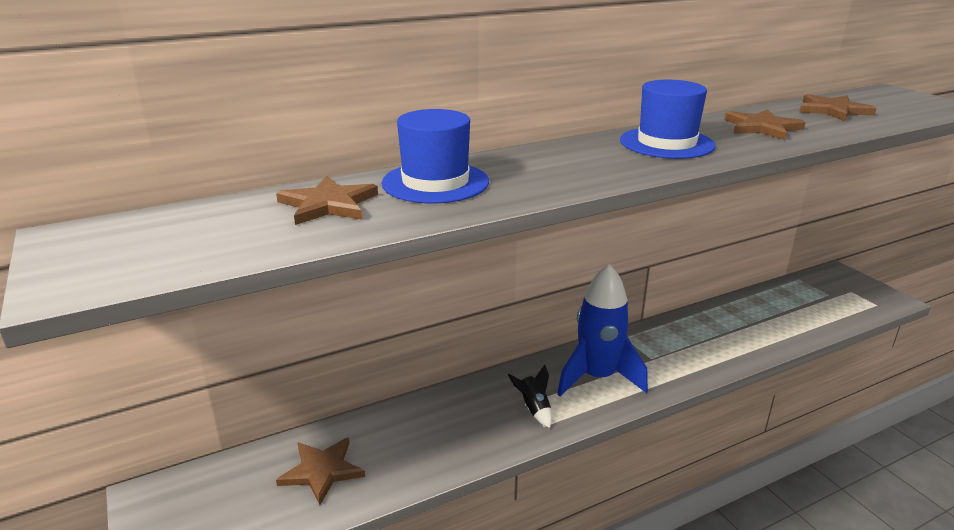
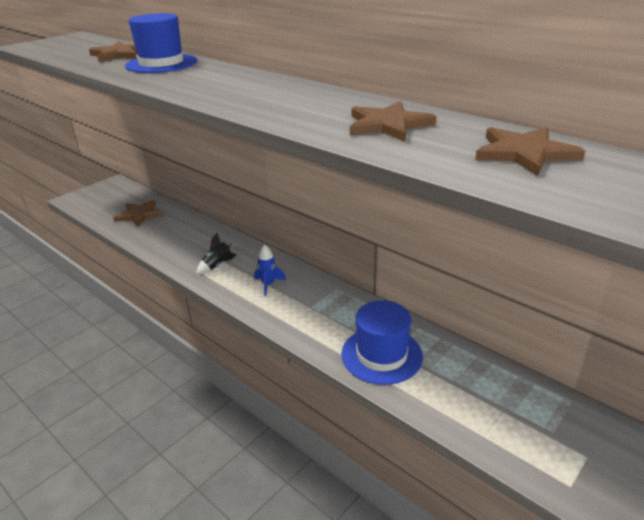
camera: 70 degrees right, 5 degrees up
(597, 377) = (268, 284): blue rocket -> blue rocket, size x0.44
(666, 143) = (293, 99): blue hat -> blue hat (381, 355)

